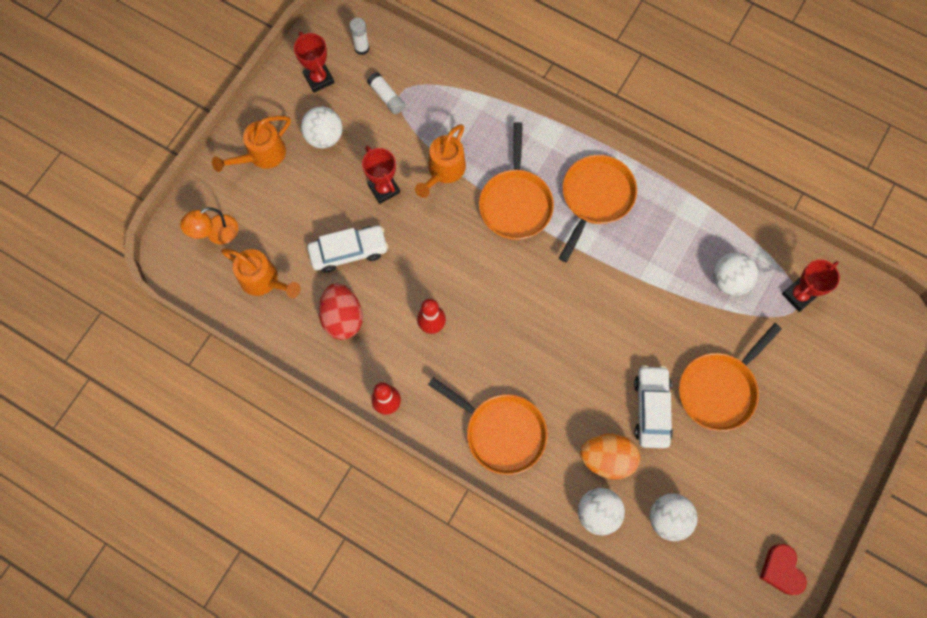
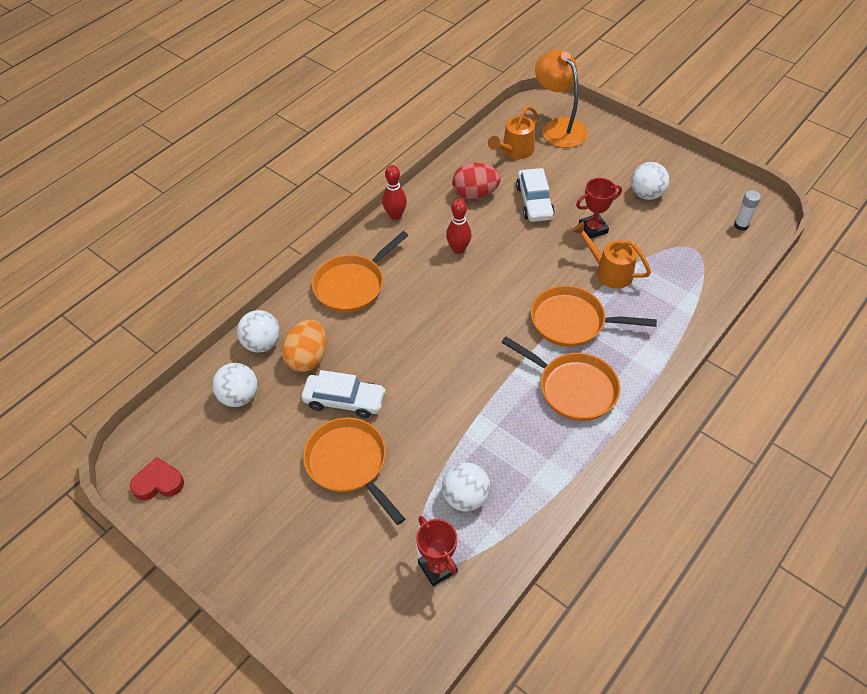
camera: 100 degrees right, 20 degrees down
(216, 233) = (558, 127): orange lamp -> orange lamp, size x1.71
(261, 155) = (628, 155): orange watering can -> none
(319, 79) = (706, 194): red trophy -> none
(387, 97) = (688, 238): white glue stick -> none

